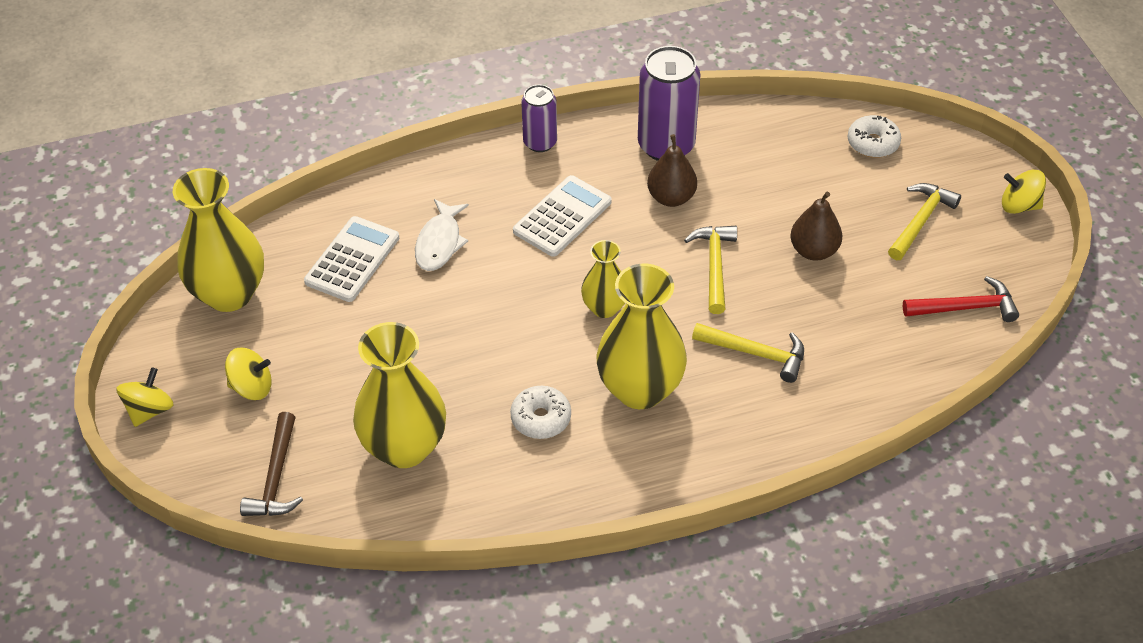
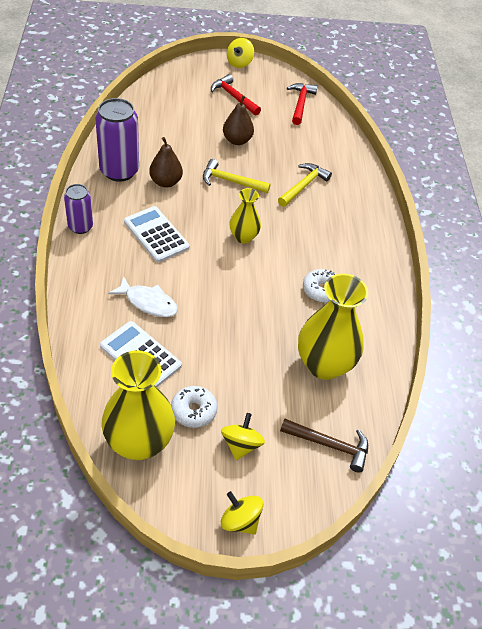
camera: 80 degrees left, 0 degrees up
(640, 389) = (313, 240): yellow vase -> none
(873, 143) = (166, 93): white donut -> white donut (194, 411)
(920, 221) = (234, 97): yellow hammer -> red hammer

